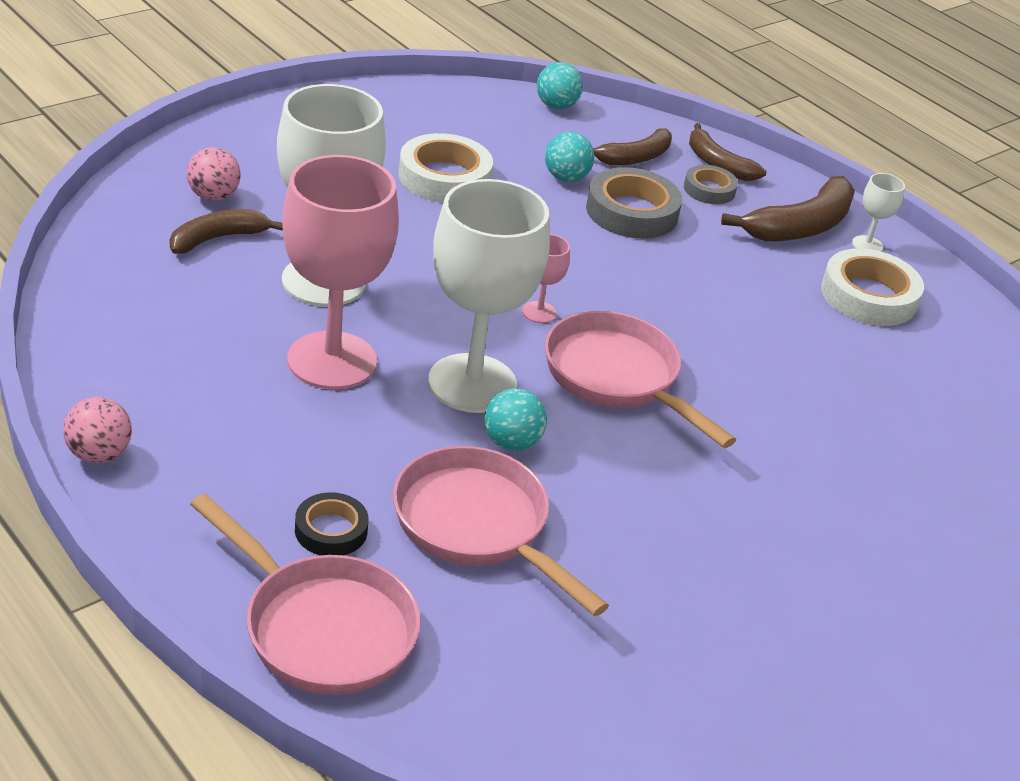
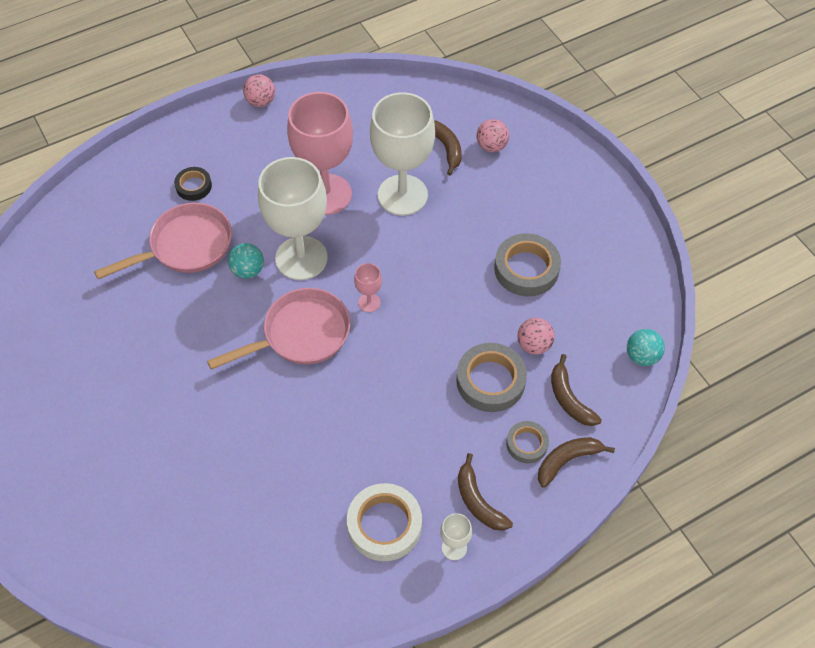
camera: 105 degrees right, 20 degrees up
(322, 628) = (132, 179): pink pan -> none
(444, 177) = (526, 269): white tape -> grey tape
(566, 178) = (534, 345): turquoise ball -> pink ball
(800, 226) = (478, 501): brown banana -> brown banana, size x0.65

